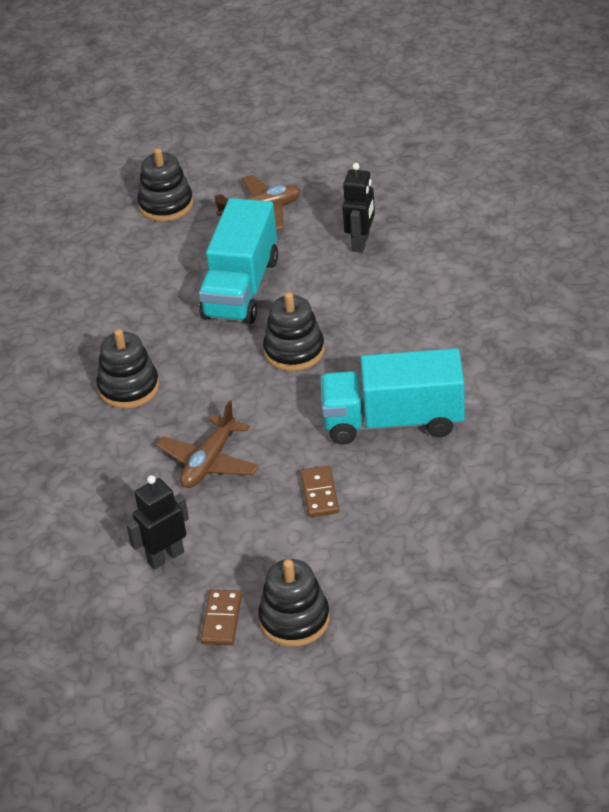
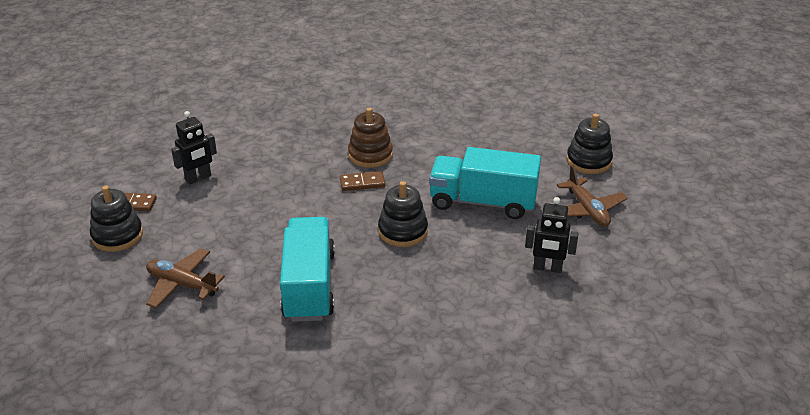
camera: 85 degrees right, 5 degrees down
(128, 388) = (370, 155): black stacking toy -> brown stacking toy
(165, 557) = (198, 178): black robot -> black robot turned 90 degrees clockwise
(209, 462) = (285, 193): brown plane -> brown plane (182, 284)
(319, 494) = (237, 246): brown domino -> brown domino (362, 183)

